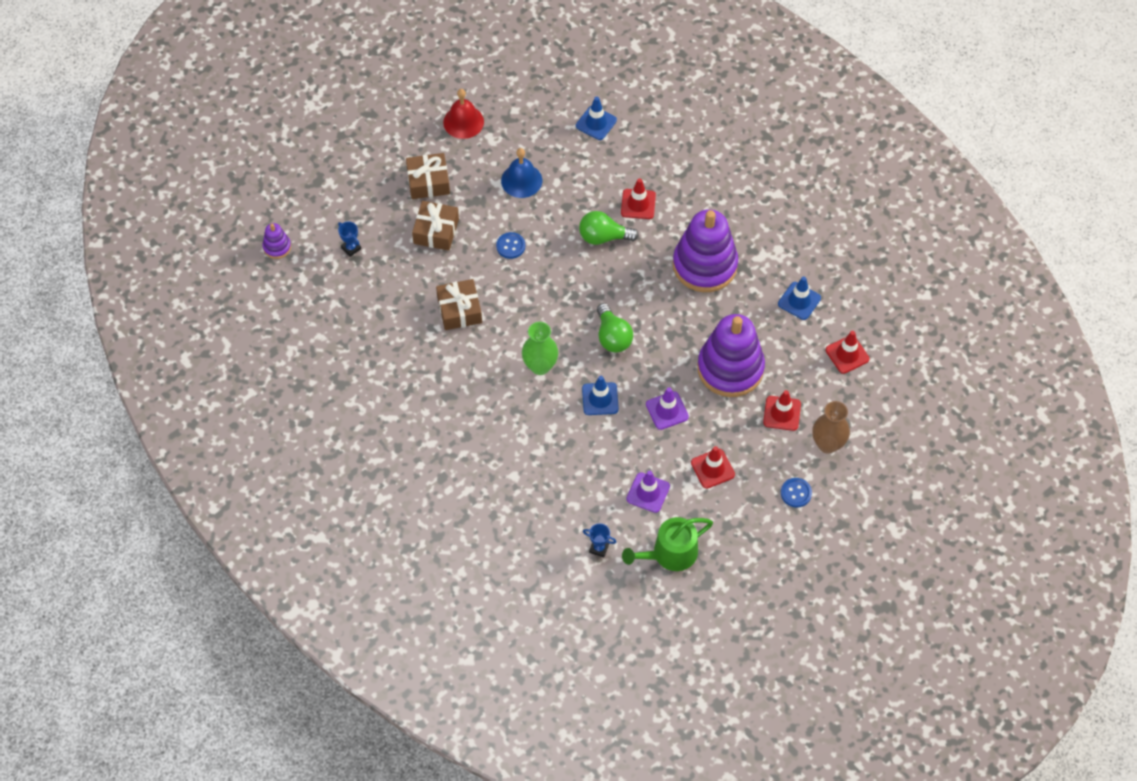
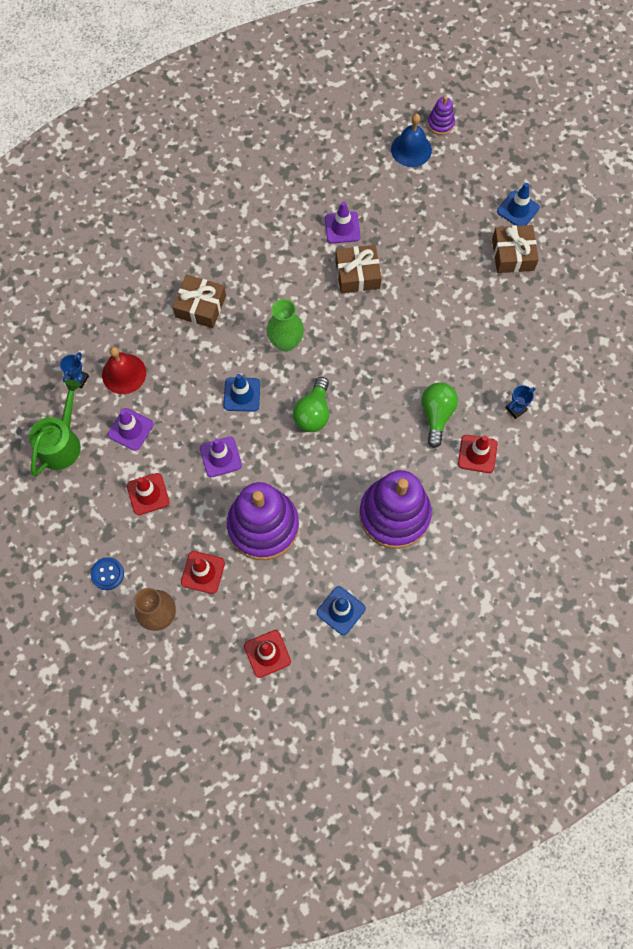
camera: 95 degrees right, 10 degrees up
(351, 248) = (435, 184): blue trophy -> blue trophy (516, 409)
(406, 326) = (342, 227): none -> purple traffic cone
(436, 231) = (452, 258): brown gift -> brown gift (200, 306)
(463, 122) = (588, 290): red bell -> red bell (124, 373)
(510, 246) = (430, 325): blue button -> none
(521, 180) = (512, 341): blue bell -> blue bell (411, 149)
(596, 123) = (586, 420): blue traffic cone -> blue traffic cone (518, 209)
(612, 337) = (313, 413): green light bulb -> green light bulb turned 60 degrees counterclockwise
(670, 553) = (61, 443): green watering can -> green watering can turned 45 degrees clockwise

